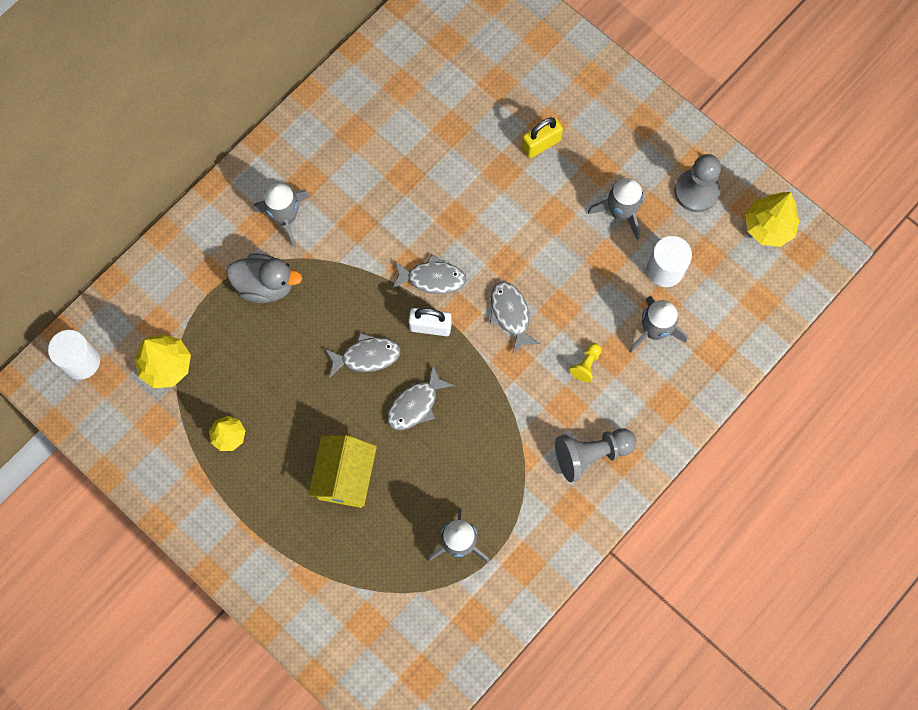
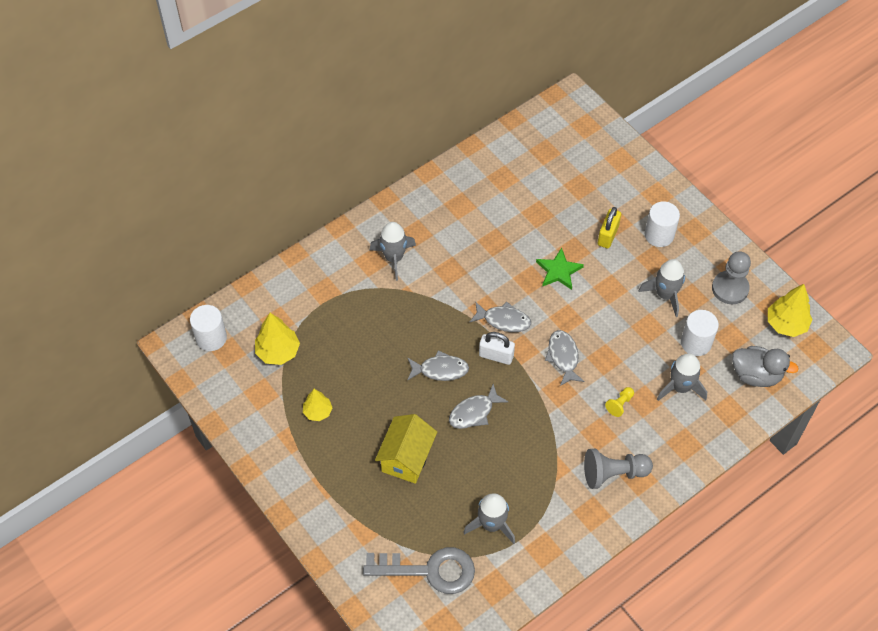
camera: 10 degrees right, 15 degrees down
(265, 285) = (368, 305): grey duck -> grey duck (756, 375)
(396, 612) = (430, 570): none -> grey key
(488, 202) = (558, 271): none -> green star
(541, 144) = (608, 235): yellow padlock -> yellow padlock turned 45 degrees counterclockwise
(602, 133) = (659, 235): none -> white cylinder

